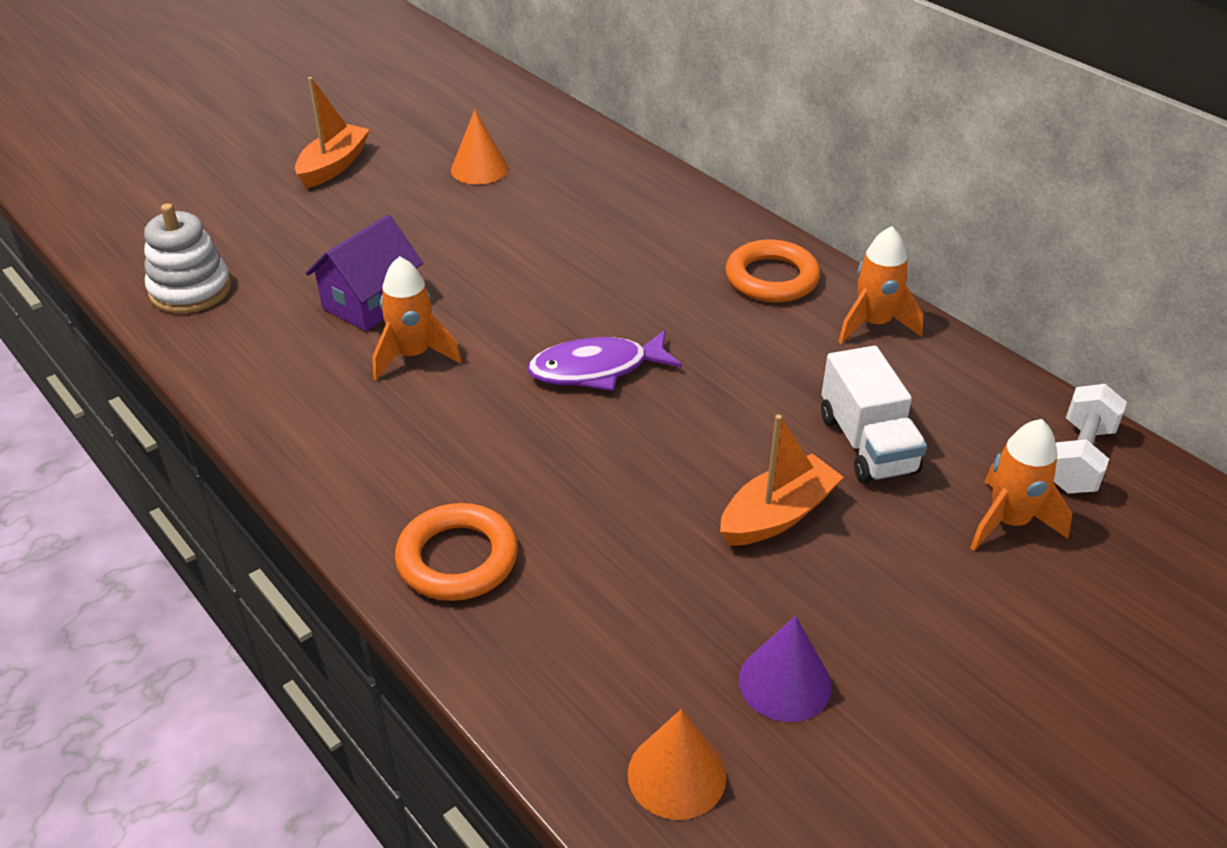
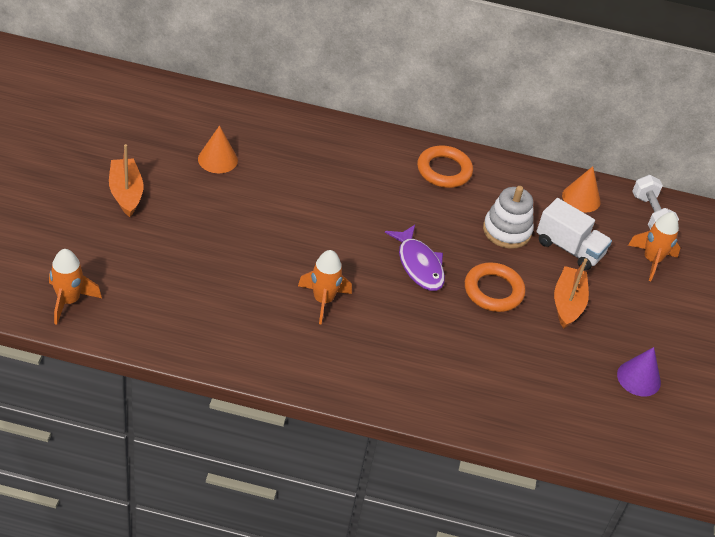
camera: 45 degrees left, 5 degrees up
(190, 290) = (150, 319): white stacking toy -> white stacking toy (507, 231)
(370, 302) = (262, 279): purple house -> none
(457, 558) = (464, 396): orange ring -> orange ring (493, 291)
(596, 369) = (419, 265): purple fish -> purple fish turned 60 degrees counterclockwise
(676, 774) = (638, 438): orange cone -> orange cone (581, 198)
(874, 324) = (513, 178): orange rocket -> orange rocket (69, 301)

